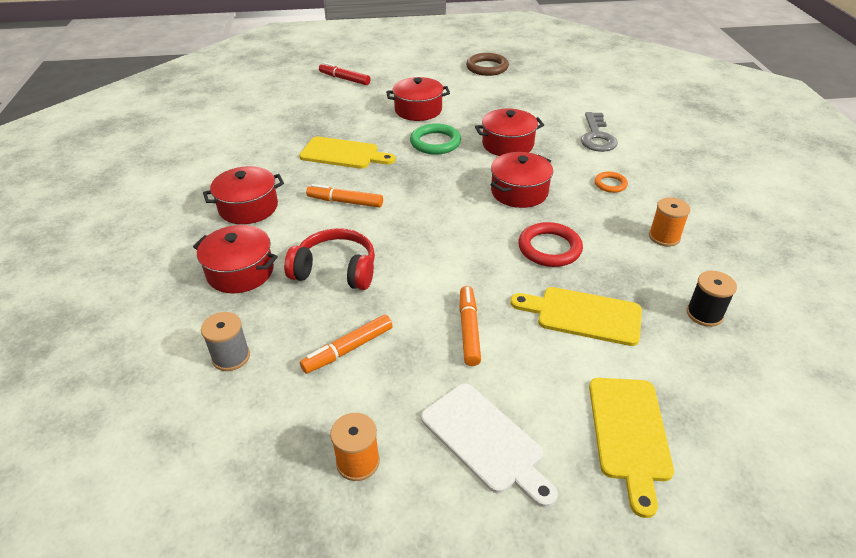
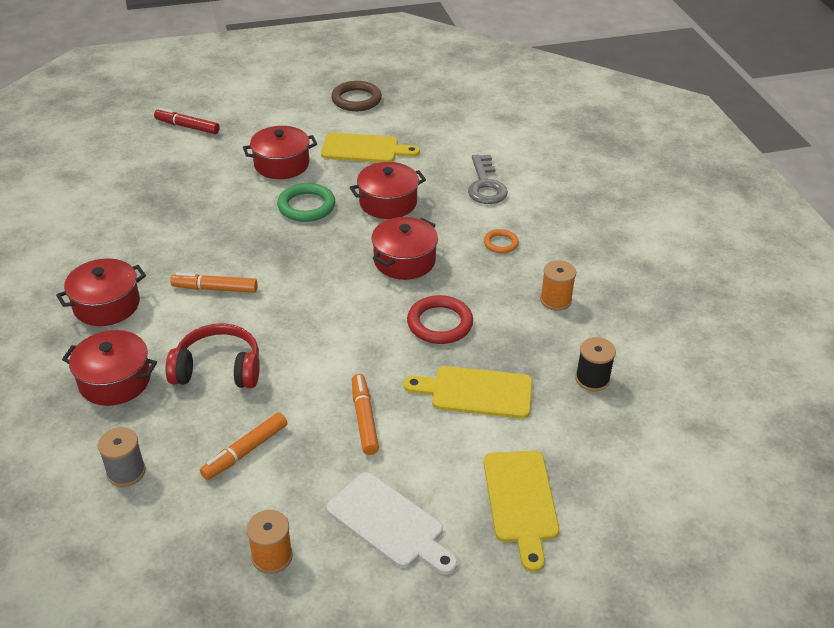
camera: 10 degrees left, 0 degrees up
(343, 154) = (202, 229): yellow cutting board -> yellow cutting board (364, 149)

